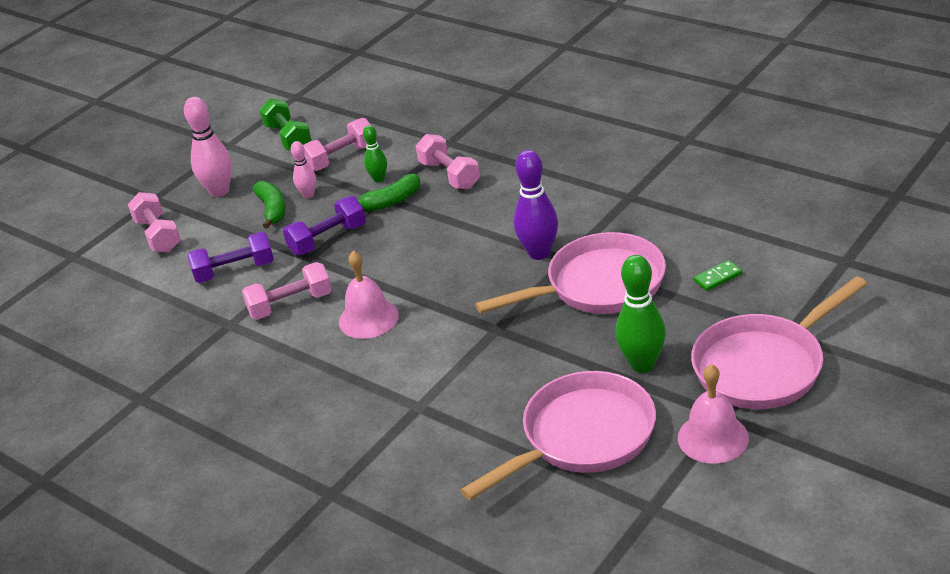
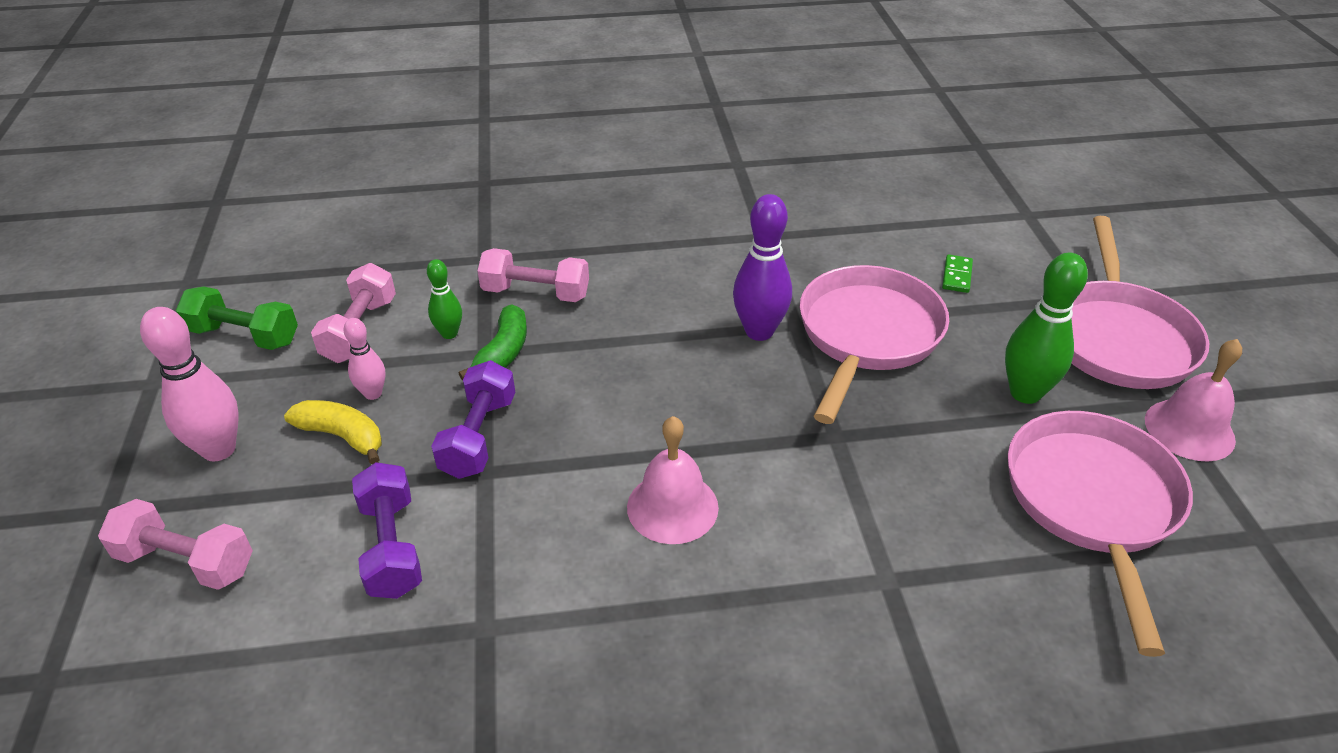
camera: 50 degrees left, 5 degrees up
(235, 271) = (392, 547): purple dumbbell -> purple dumbbell turned 45 degrees counterclockwise
(272, 210) = (342, 436): green banana -> yellow banana
(290, 305) = (541, 548): pink dumbbell -> none

